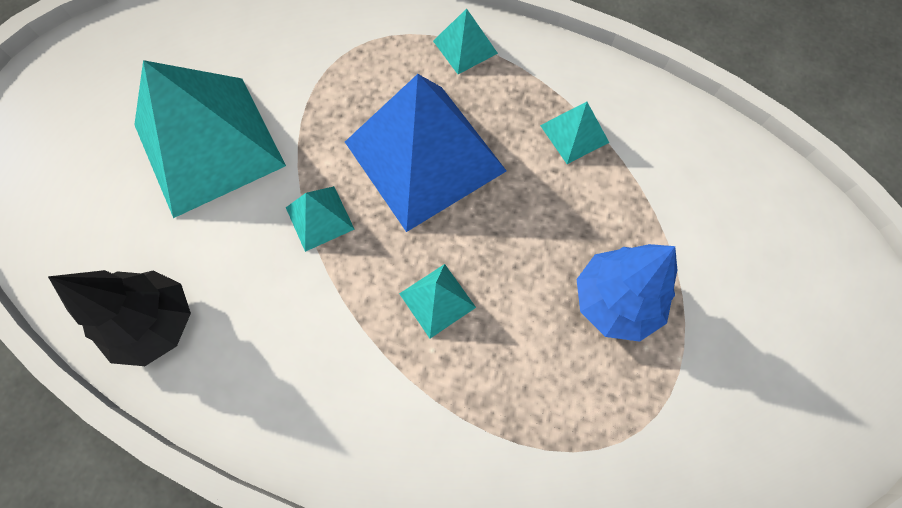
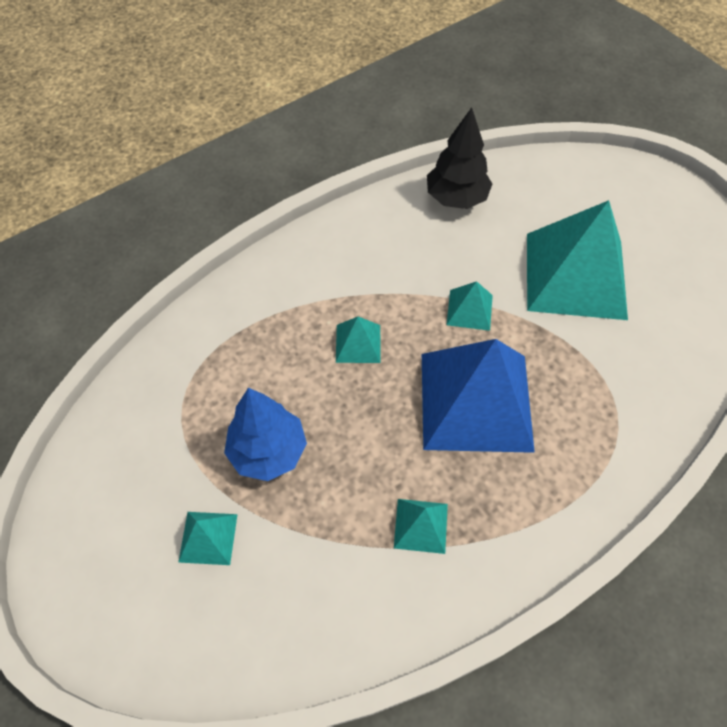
camera: 125 degrees right, 10 degrees down
(465, 47) = (567, 497): turquoise pyramid -> turquoise pyramid (208, 537)

